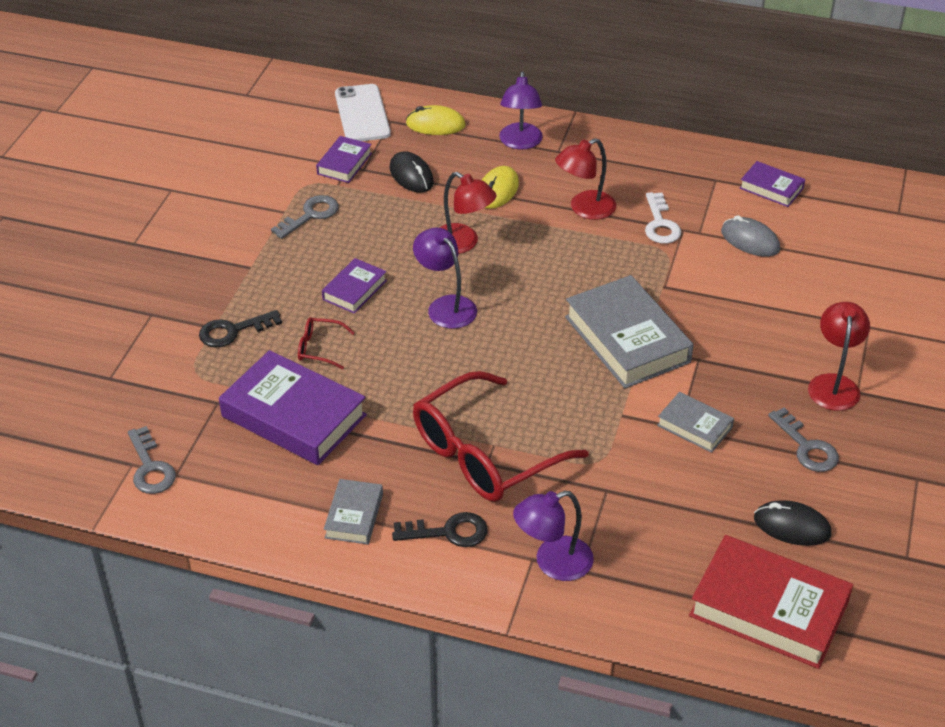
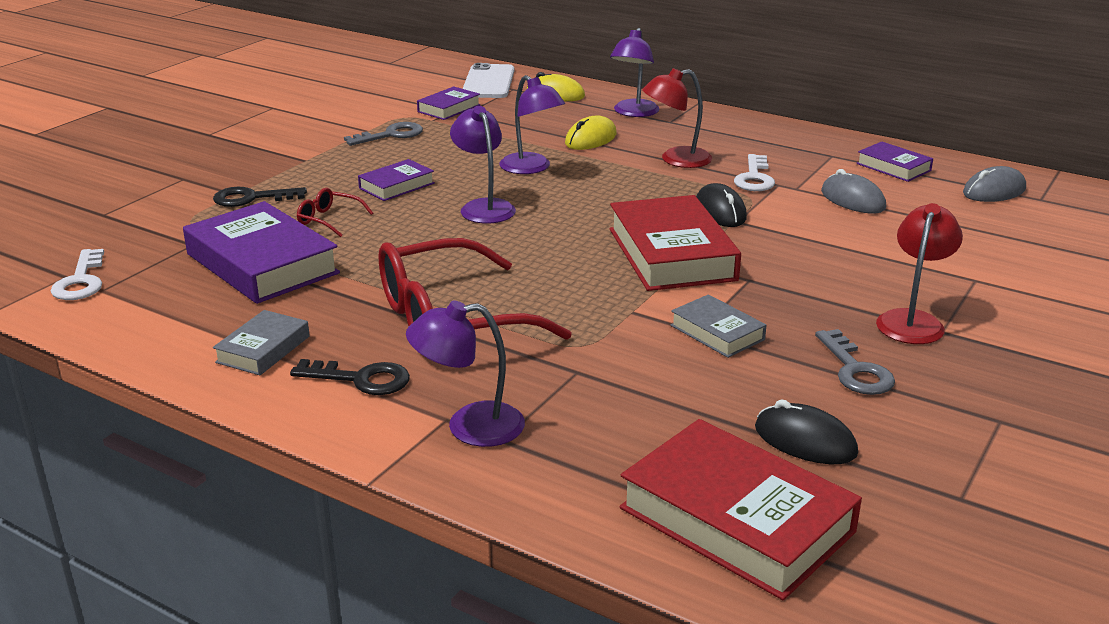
camera: 15 degrees right, 15 degrees down
(150, 468) = (81, 281): grey key -> white key
(411, 175) = (509, 121): black mouse -> black mouse (720, 211)
(463, 243) = (531, 168): red lamp -> purple lamp
(627, 339) = (671, 254): grey book -> red book
(860, 208) = (994, 191): none -> grey mouse

